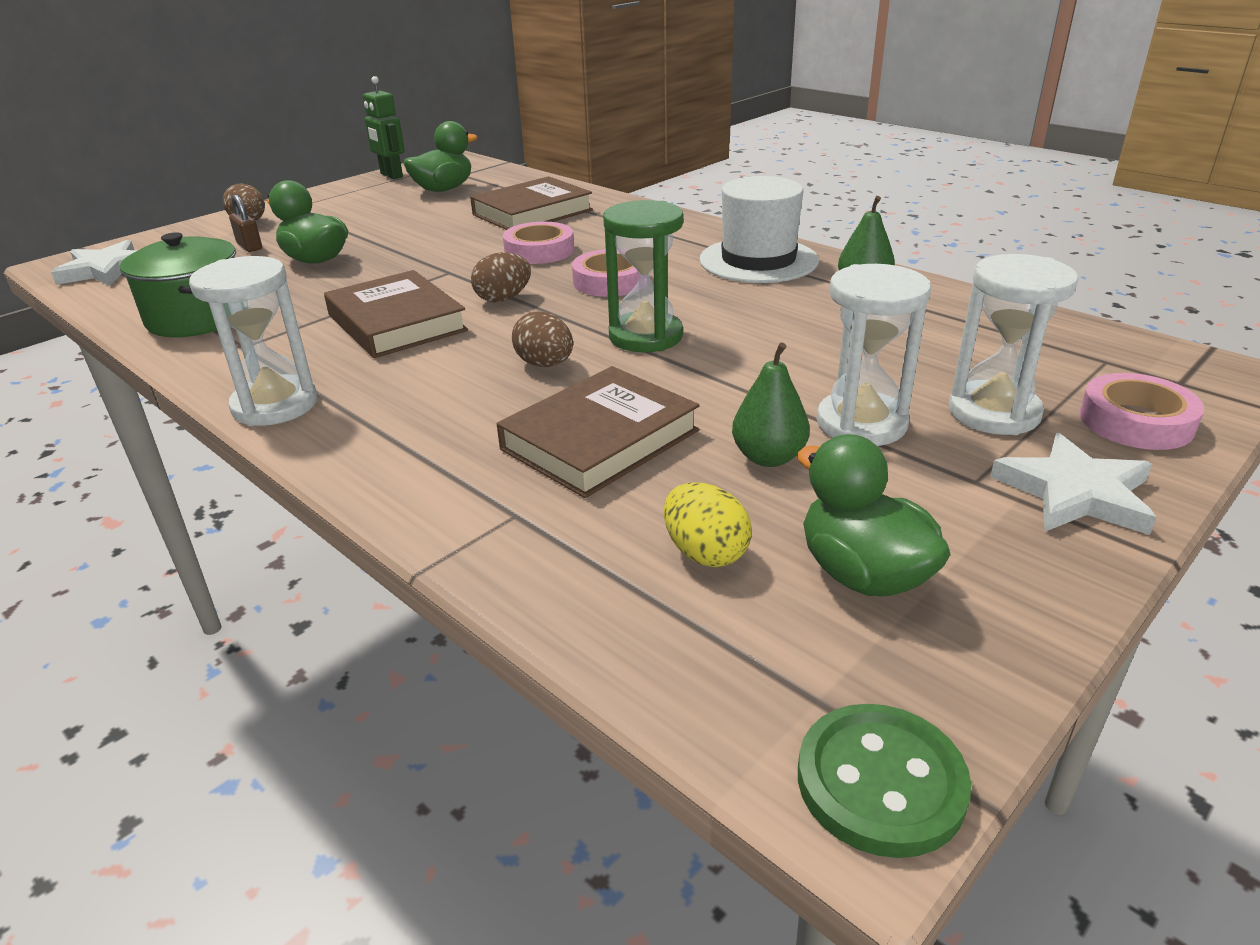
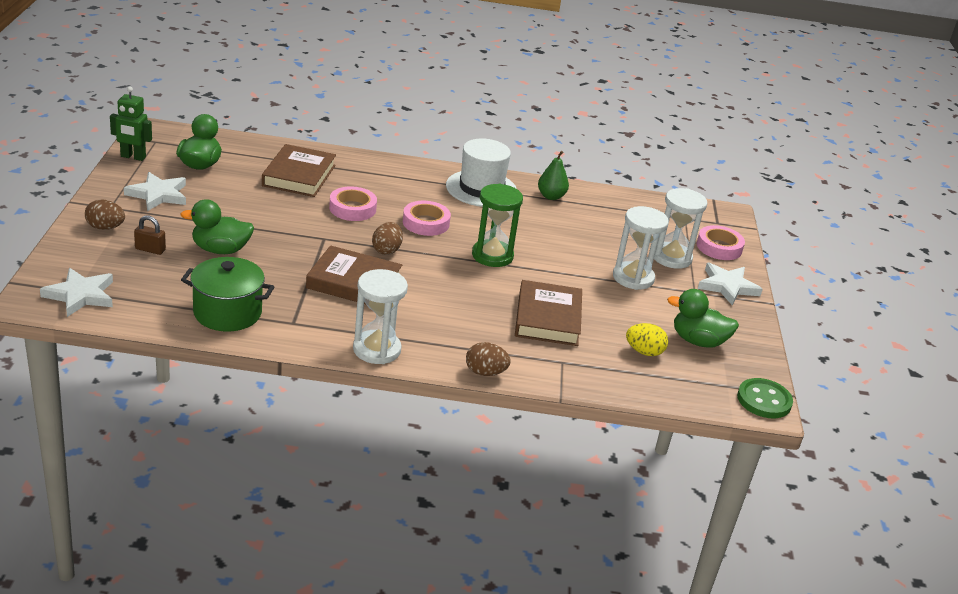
camera: 45 degrees left, 0 degrees up
(352, 206) = (158, 195): none -> white star
(545, 364) = (469, 286): brown egg -> brown egg (485, 372)
(768, 457) = (619, 305): green pear -> none

